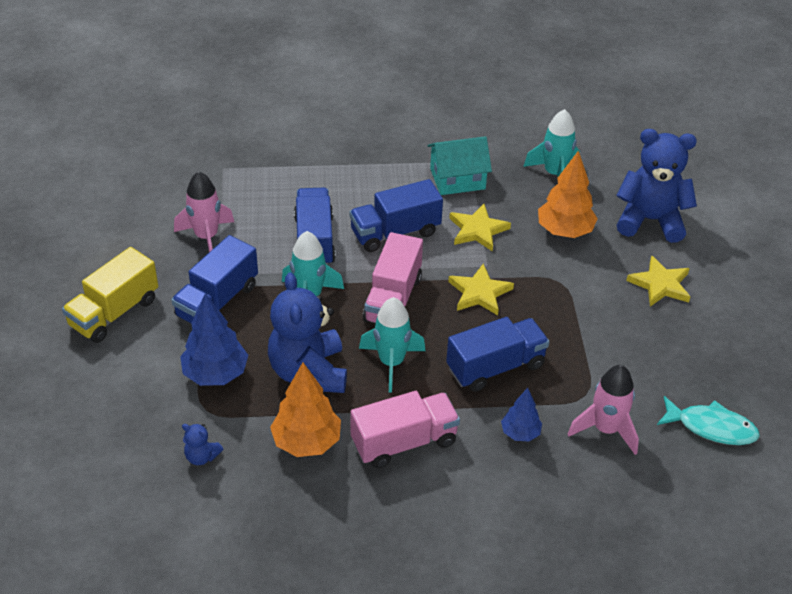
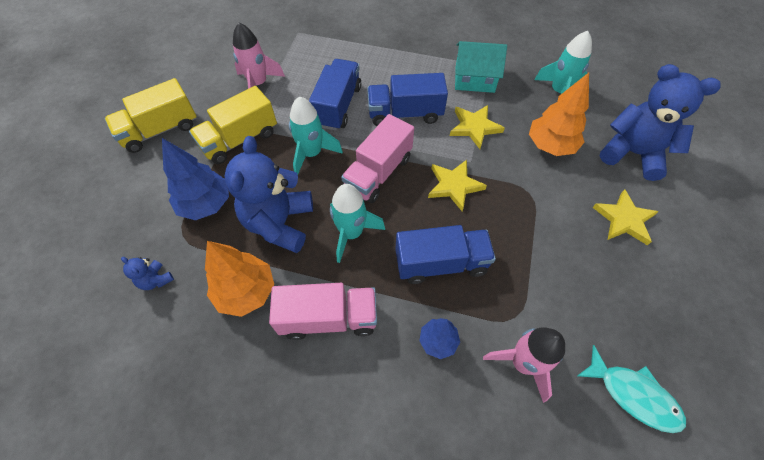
camera: 20 degrees right, 15 degrees up
(217, 301) = (240, 139): blue truck -> yellow truck

